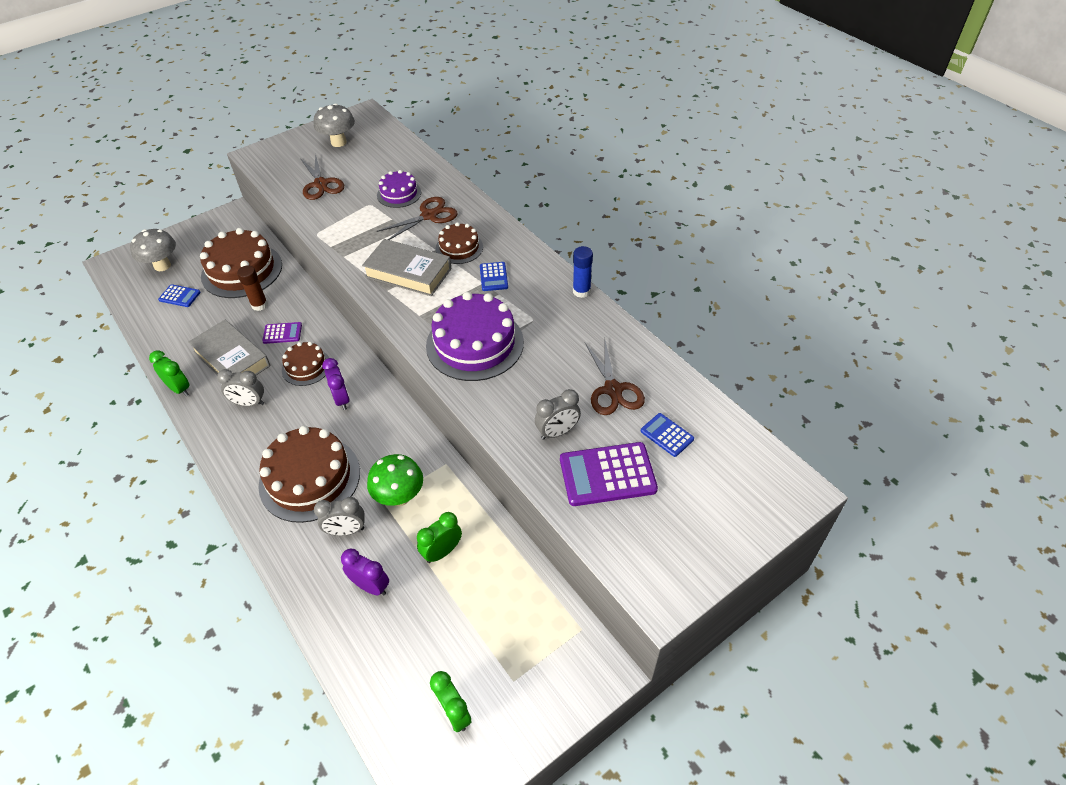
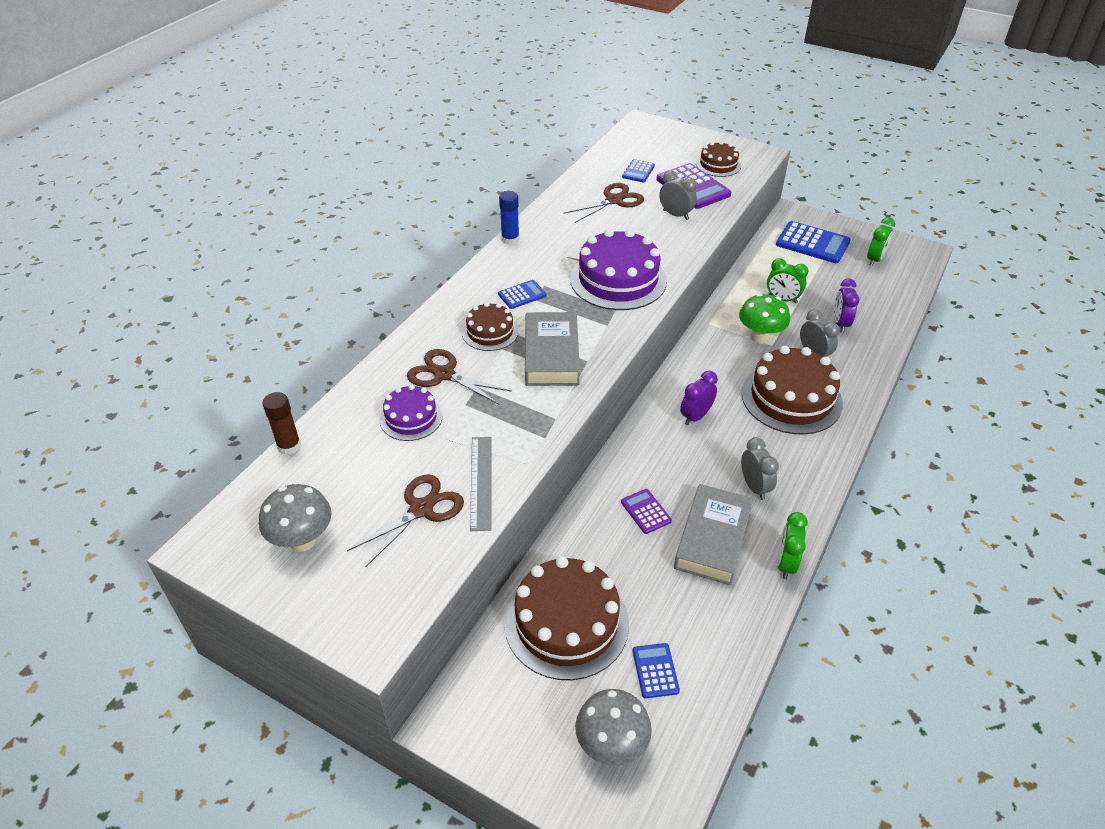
camera: 115 degrees left, 5 degrees down
(259, 305) = (616, 562): brown glue stick -> brown glue stick (289, 446)
(306, 367) = (677, 464): brown cake -> brown cake (718, 165)
(319, 210) = (481, 482): none -> grey ruler
(525, 653) = (812, 243): none -> blue calculator

